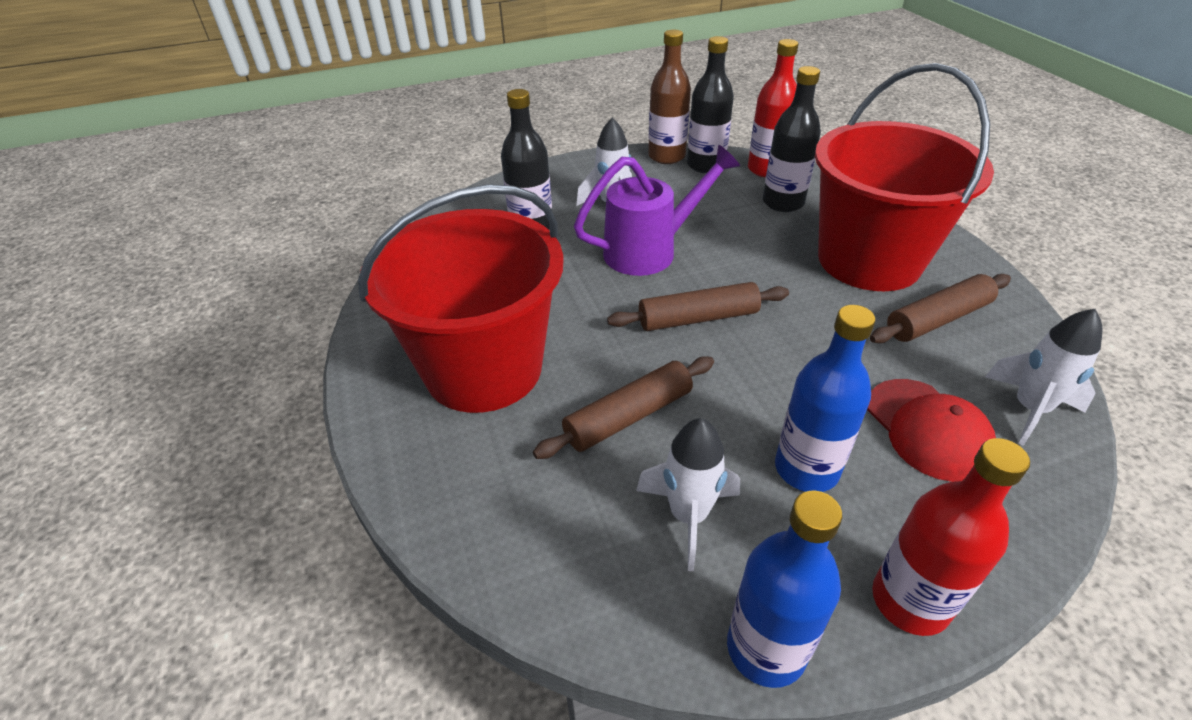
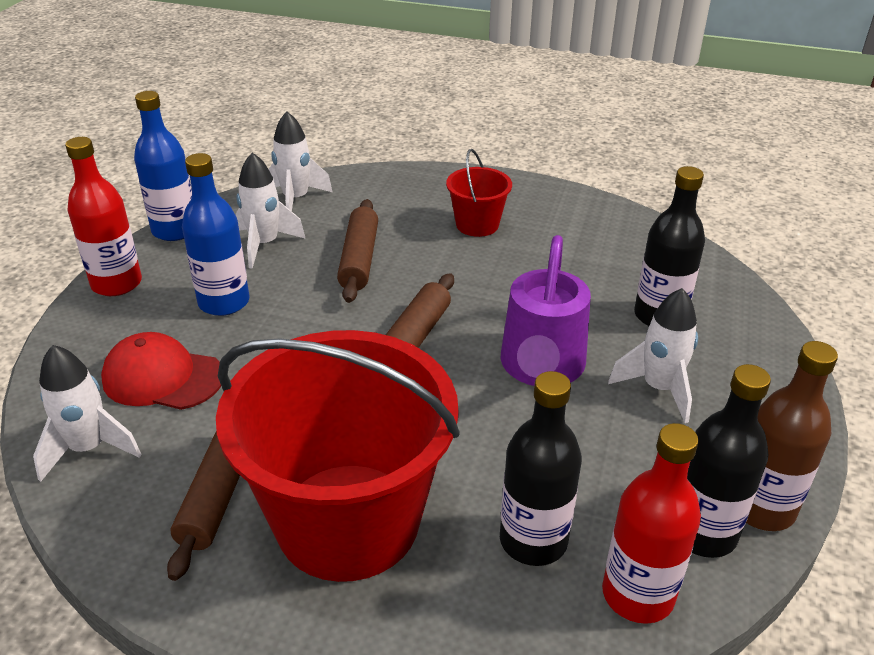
camera: 125 degrees right, 5 degrees down
(483, 369) = (477, 224): red bucket -> red bucket, size x0.45
(568, 564) = (296, 200): none -> white rocket

